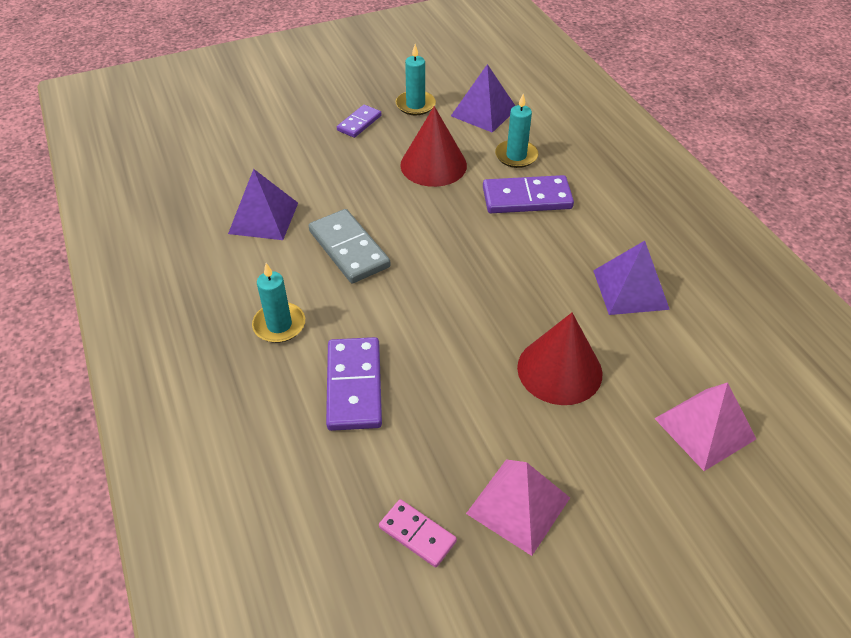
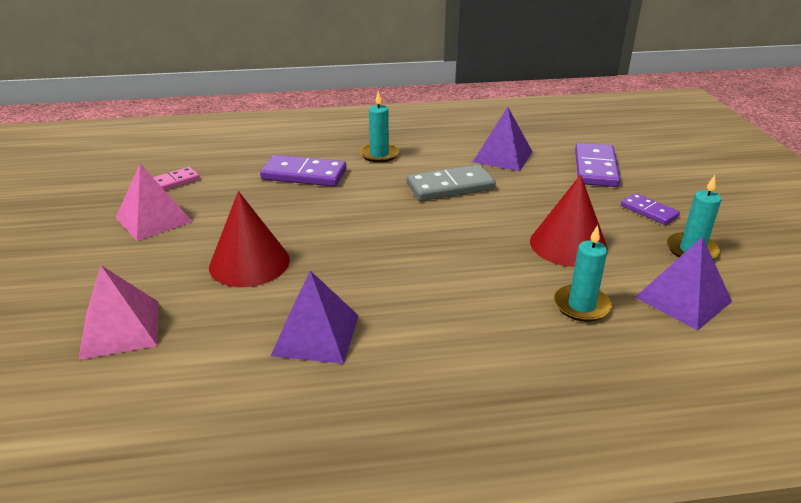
camera: 105 degrees right, 15 degrees down
(527, 198) = (495, 296): purple domino -> purple domino (595, 168)

